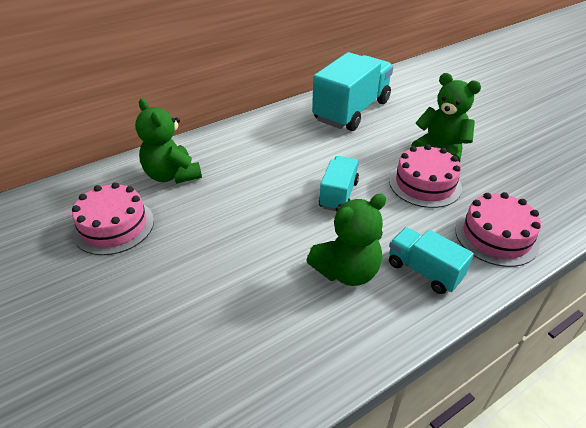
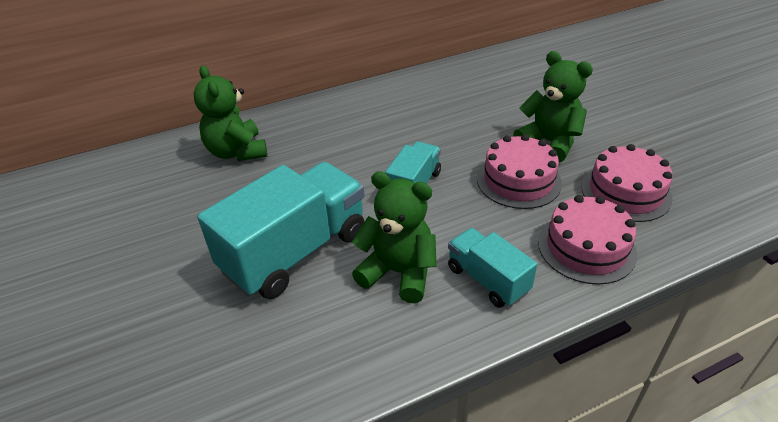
camera: 10 degrees right, 0 degrees up
(114, 226) = (163, 202): pink cake -> pink cake (625, 192)
(347, 271) = (398, 272): green teddy bear -> green teddy bear turned 135 degrees counterclockwise
(351, 111) = (457, 90): turquoise truck -> turquoise truck (295, 251)

